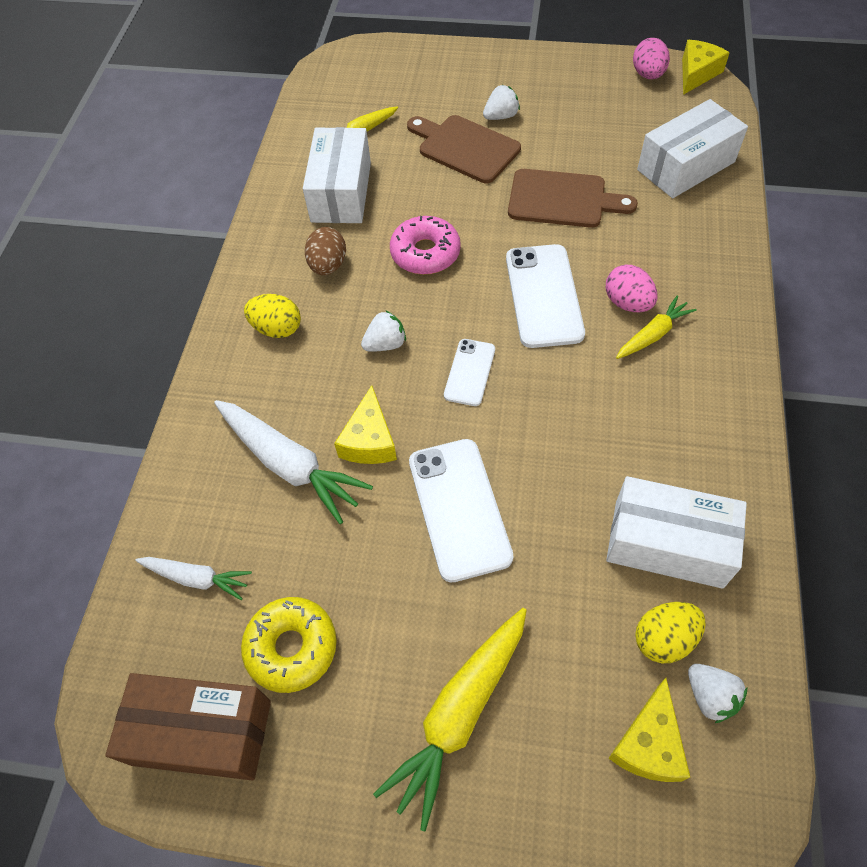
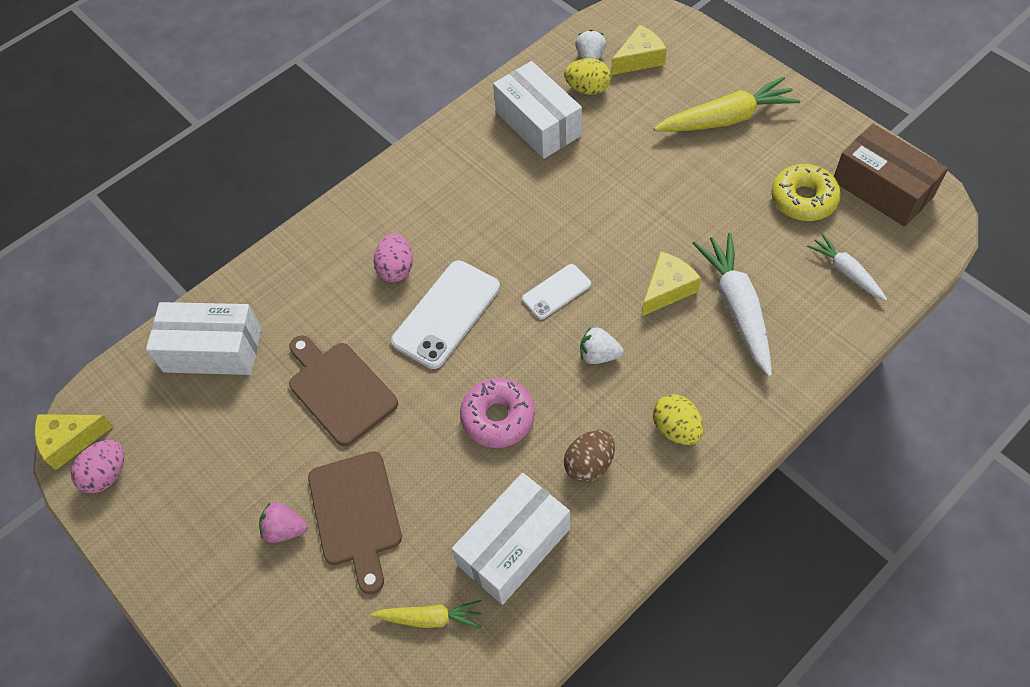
camera: 140 degrees left, 0 degrees up
(459, 508) = (642, 211): white phone -> none
(501, 116) = (285, 529): white strawberry -> pink strawberry
(653, 334) = (407, 236): yellow carrot -> none

